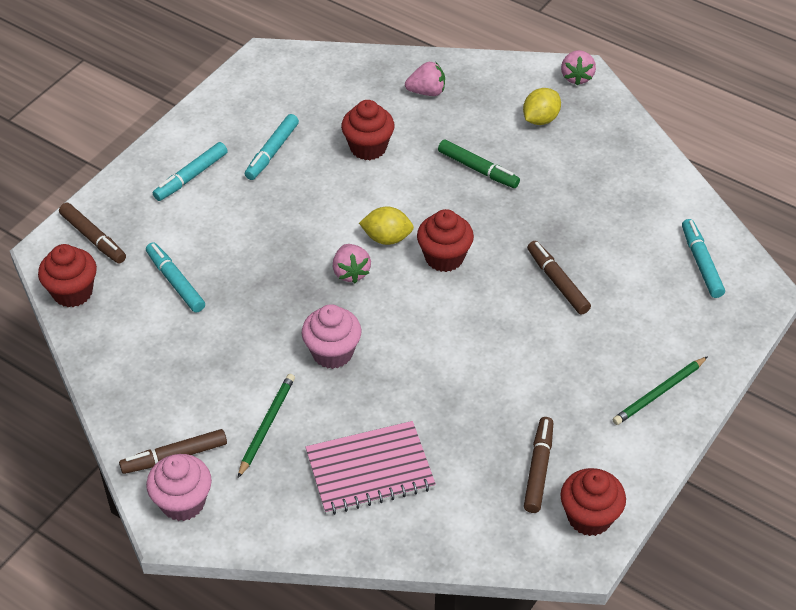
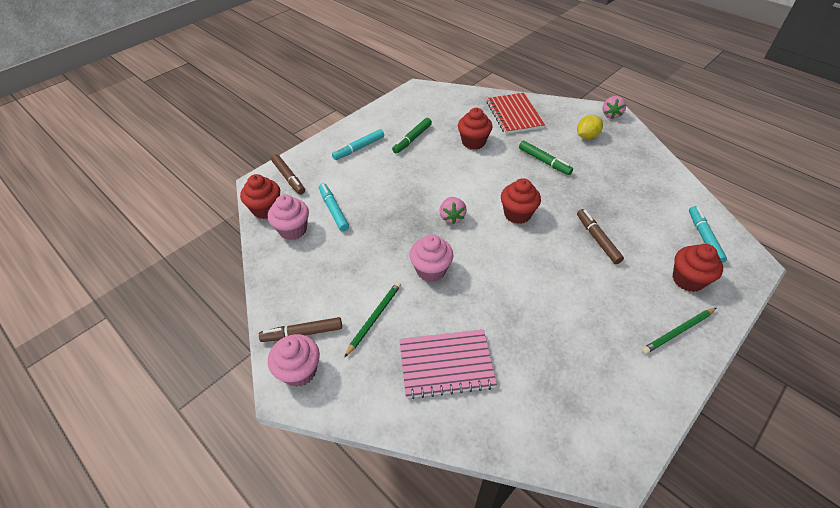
camera: 10 degrees right, 0 degrees up
(122, 318) = (293, 230): none -> pink cupcake
(272, 152) = (412, 139): turquoise marker -> green marker
(387, 238) = (479, 197): yellow lemon -> none
(427, 92) = (514, 115): pink strawberry -> red notebook
(538, 469) = (580, 383): brown marker -> none
(589, 517) = (623, 433): red cupcake -> red cupcake (688, 280)

